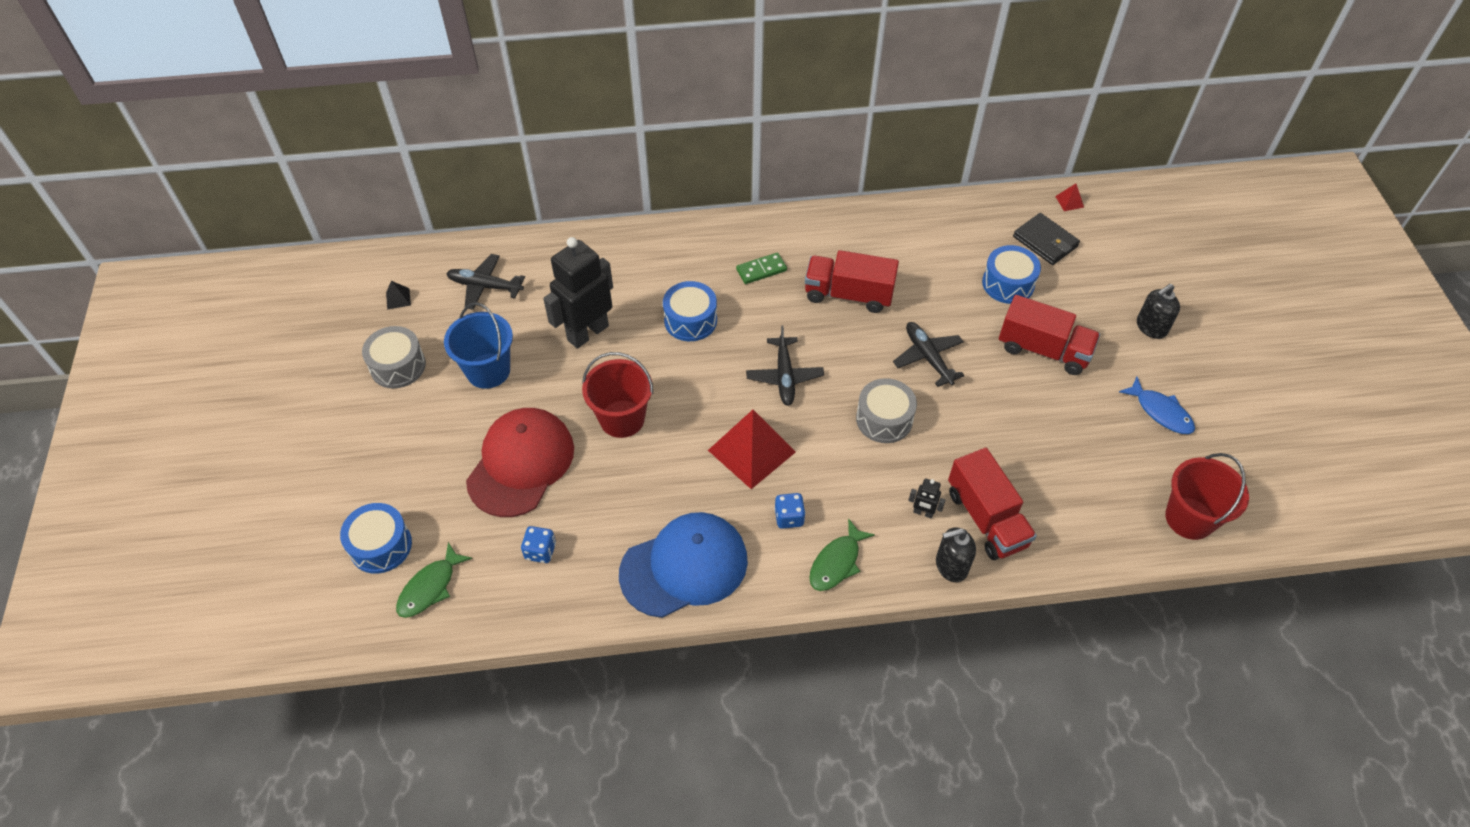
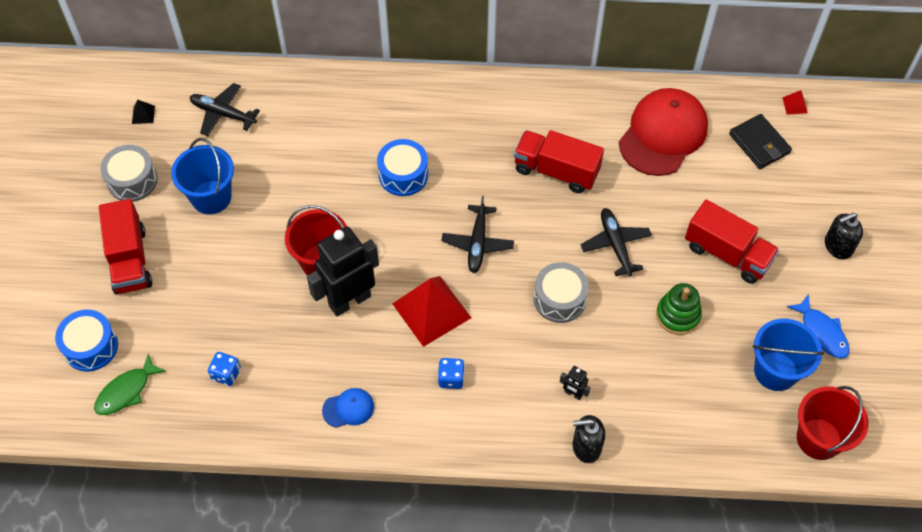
camera: 10 degrees right, 5 degrees up
(521, 464) = (224, 290): red cap -> red cap (663, 134)
(587, 333) = (307, 173): black robot -> black robot (349, 300)
(684, 566) = (348, 408): blue cap -> blue cap, size x0.44
(761, 270) = (480, 134): green domino -> none
(837, 562) = (484, 427): green fish -> none
(986, 518) = (630, 408): red truck -> red truck (130, 260)
(1008, 284) = (711, 182): blue drum -> none
(1010, 417) = (678, 315): none -> green stacking toy
(1125, 457) = (775, 371): none -> blue bucket

